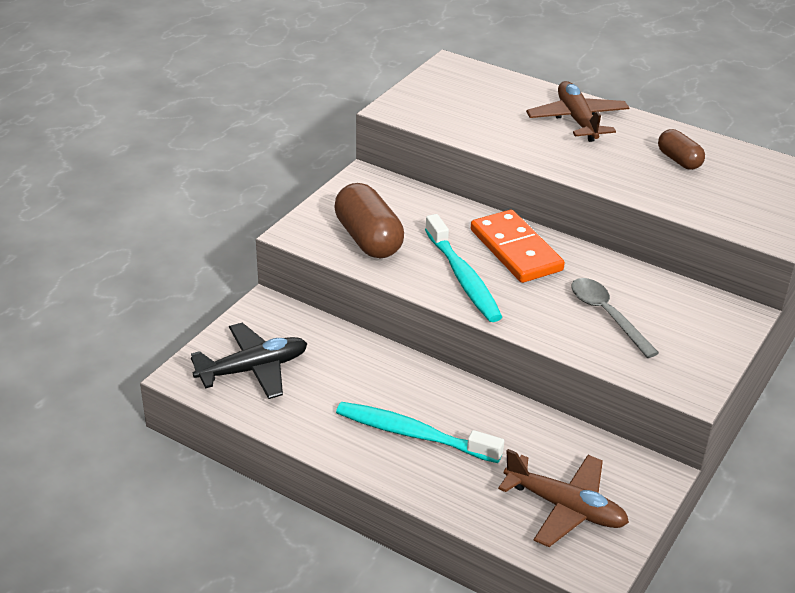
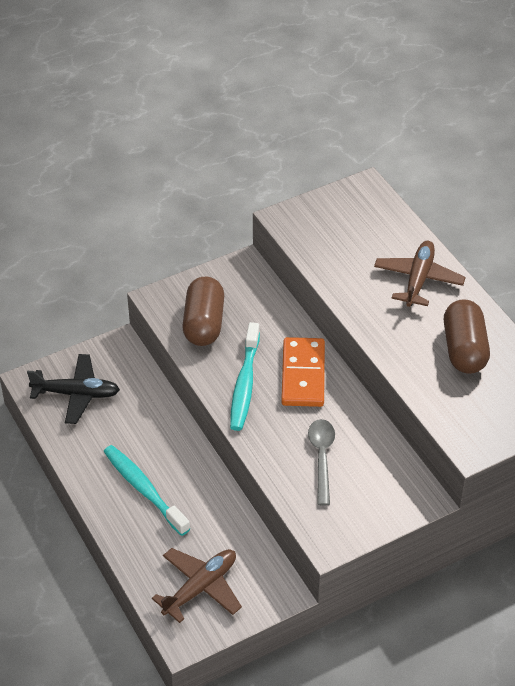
camera: 30 degrees right, 10 degrees up
(565, 507) = (200, 587): brown plane -> brown plane turned 105 degrees counterclockwise
(679, 160) = (464, 349): brown capsule -> brown capsule, size x1.75

